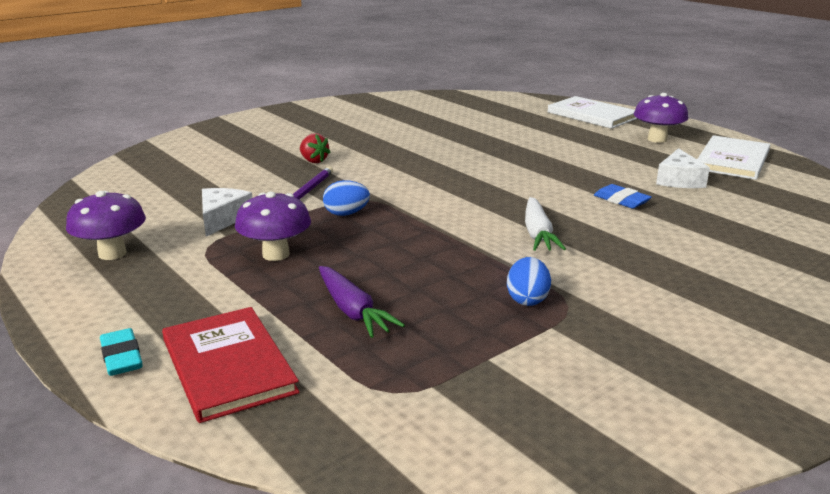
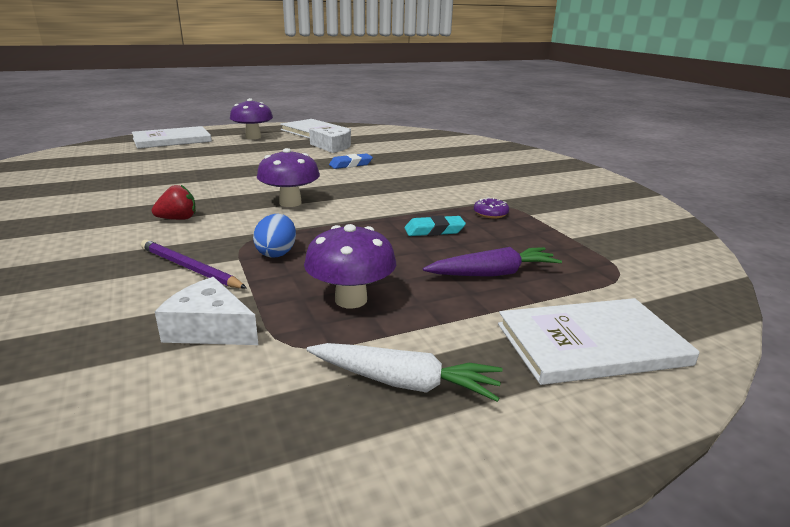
camera: 75 degrees left, 0 degrees up
(112, 253) = (248, 440): purple mushroom -> purple mushroom (290, 203)
(121, 357) = (579, 421): turquoise eraser -> turquoise eraser (434, 231)
(228, 365) = (591, 344): red book -> white book
(313, 161) = (87, 253): red strawberry -> red strawberry (178, 219)
(527, 299) = (490, 214): blue egg -> purple donut
(538, 234) = (387, 193): white carrot -> white carrot (404, 383)

